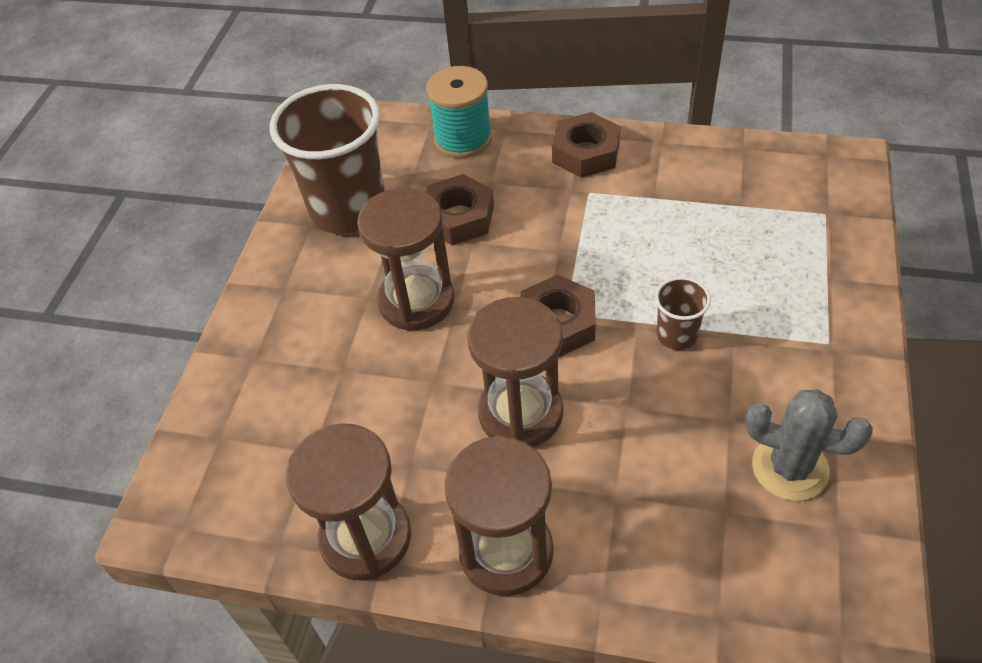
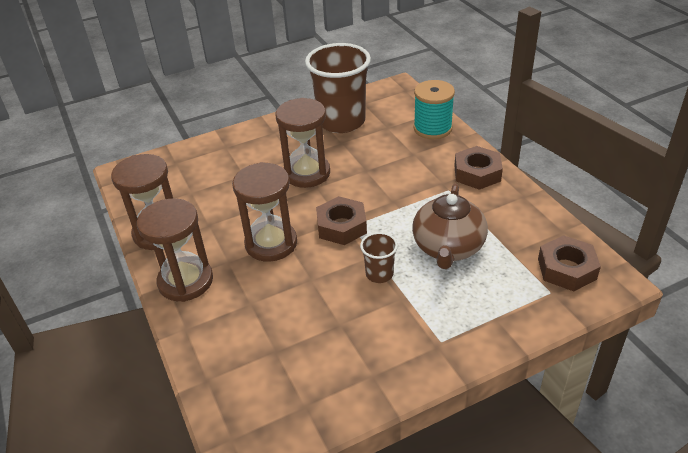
camera: 50 degrees right, 10 degrees down
(458, 217) = (376, 156): brown nut -> brown nut (566, 269)
(687, 250) = (448, 248): none -> brown teapot
(790, 468) = (328, 365): grey cactus -> none

